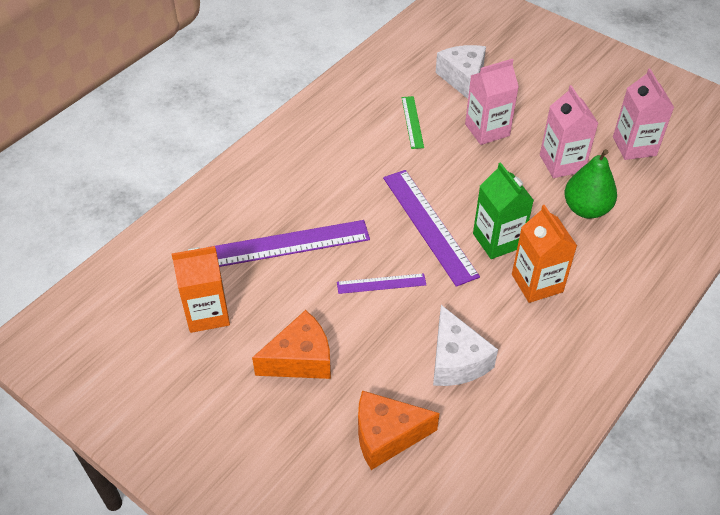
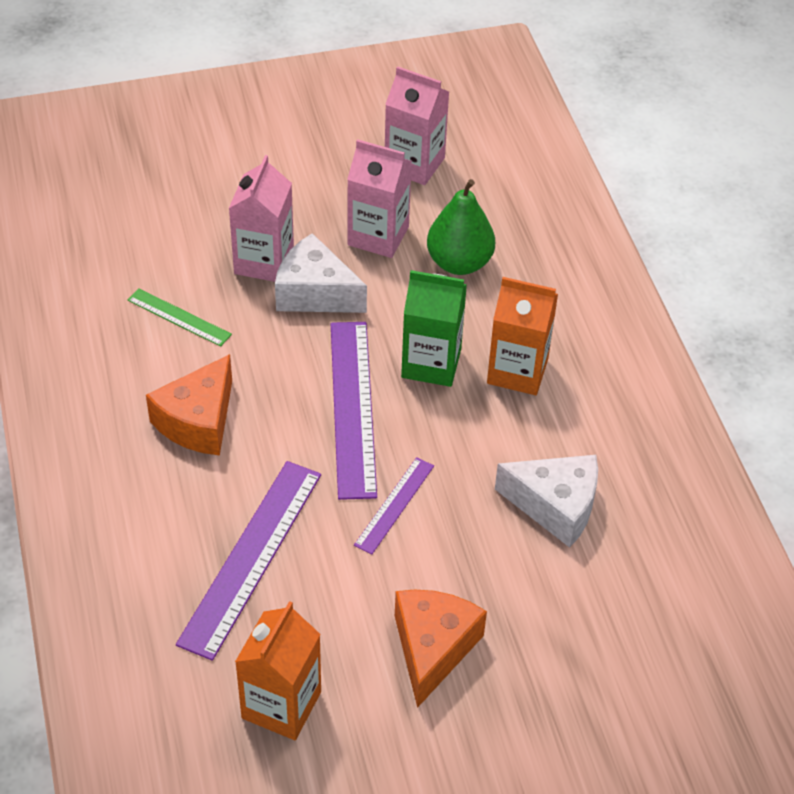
camera: 55 degrees left, 0 degrees up
(386, 436) = (599, 630): orange cheese -> orange cheese (198, 421)
(429, 225) = (353, 407): purple ruler -> purple ruler turned 75 degrees clockwise
(463, 79) = (160, 226): white cheese -> white cheese (315, 293)

